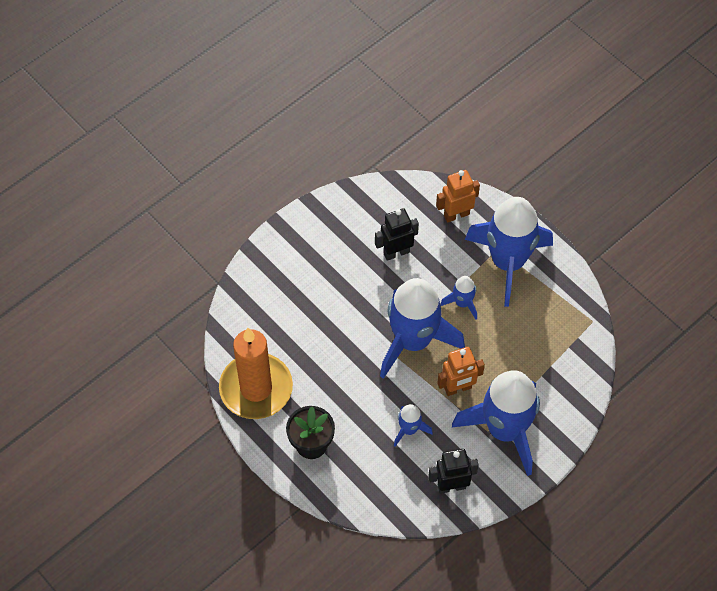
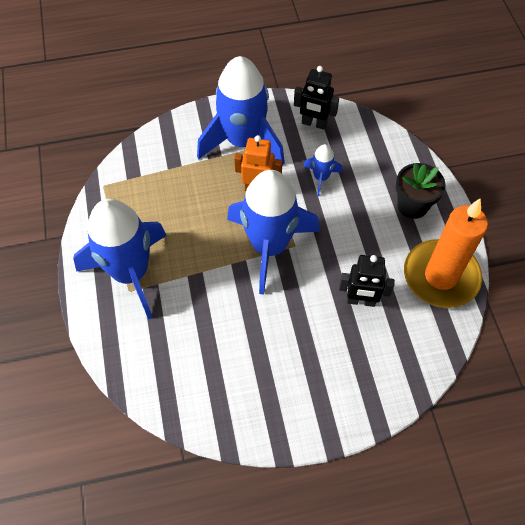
camera: 150 degrees left, 0 degrees up
(396, 252) = (228, 339): black robot -> black robot (361, 301)
(456, 214) = (140, 348): orange robot -> none
(462, 303) = (201, 257): blue rocket -> none

